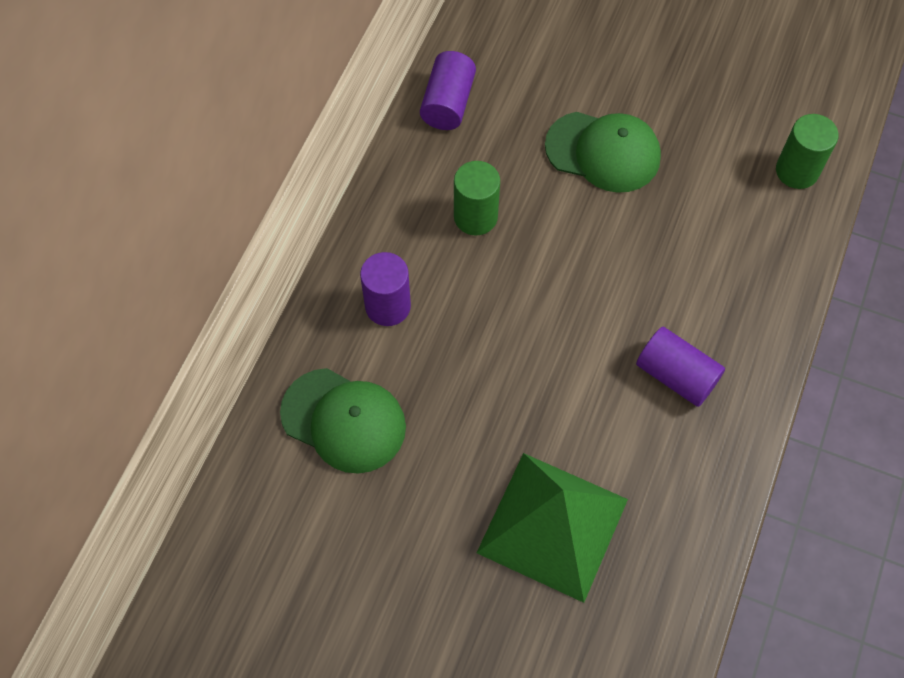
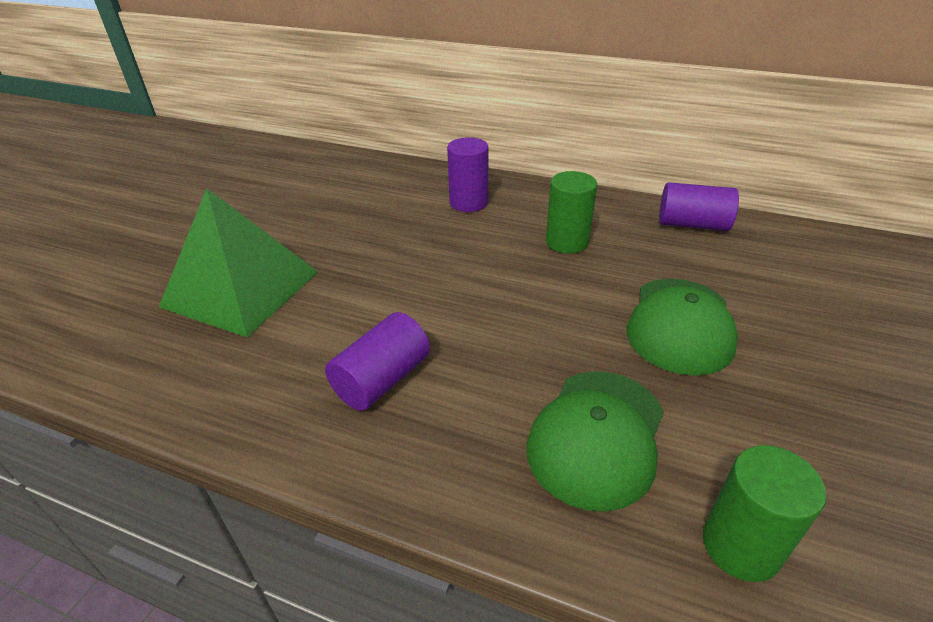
camera: 90 degrees right, 25 degrees down
(343, 420) = (369, 189): green cap -> green cap (597, 436)

